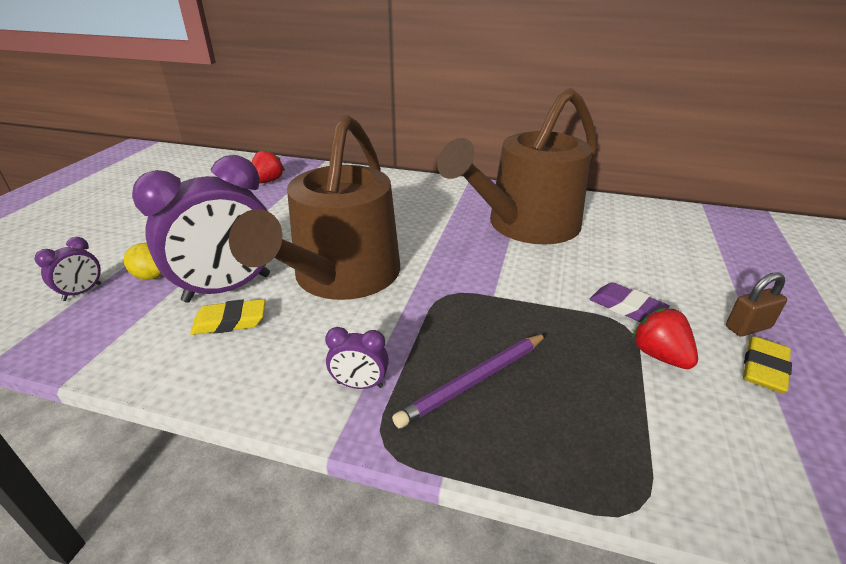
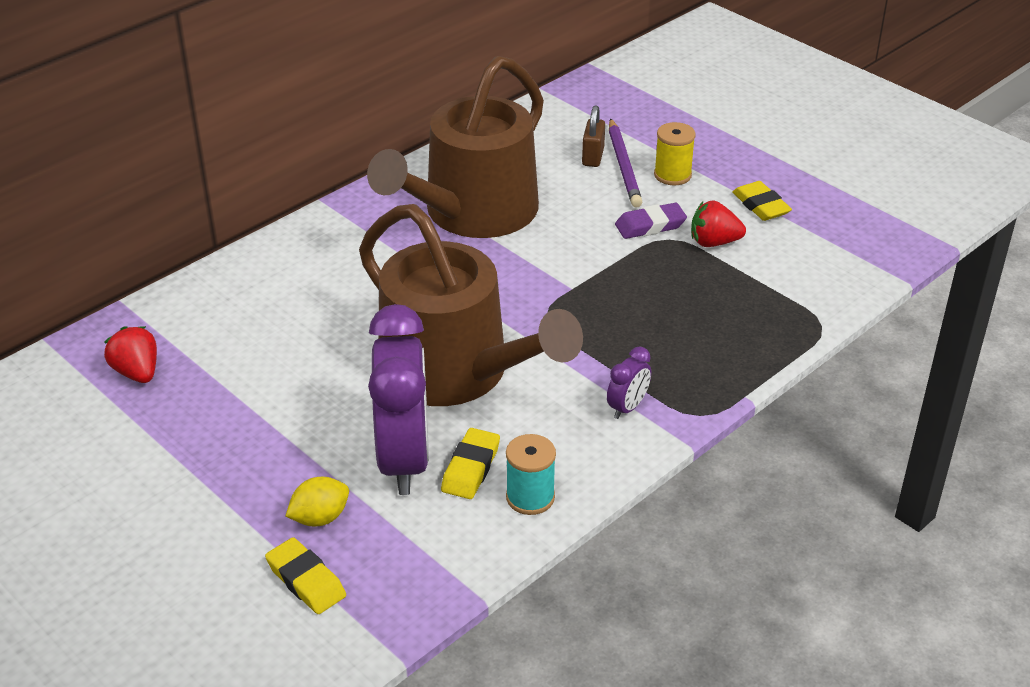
camera: 60 degrees left, 5 degrees up
(82, 292) = (306, 580): purple clock -> yellow eraser
(203, 366) = (530, 497): none -> turquoise spool
(474, 381) = (670, 345): purple pencil -> purple pencil (623, 166)
(526, 225) = (472, 213): brown watering can -> brown watering can turned 45 degrees clockwise
(712, 296) = (672, 175): none -> yellow spool
(748, 327) = (719, 183): brown padlock -> brown padlock (593, 157)

